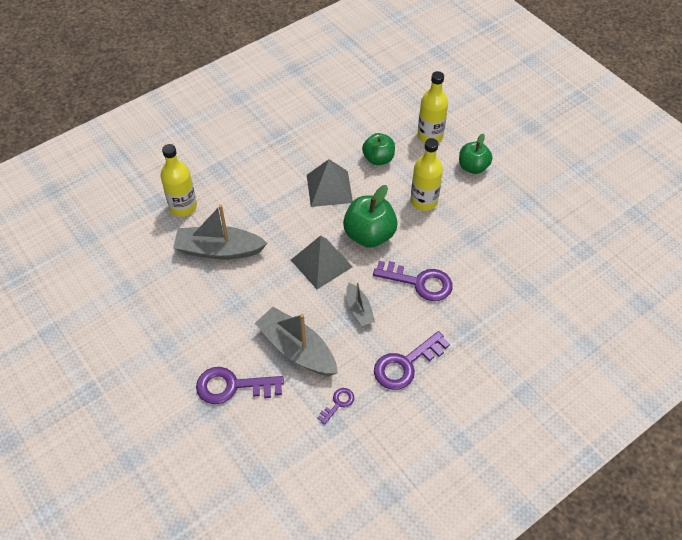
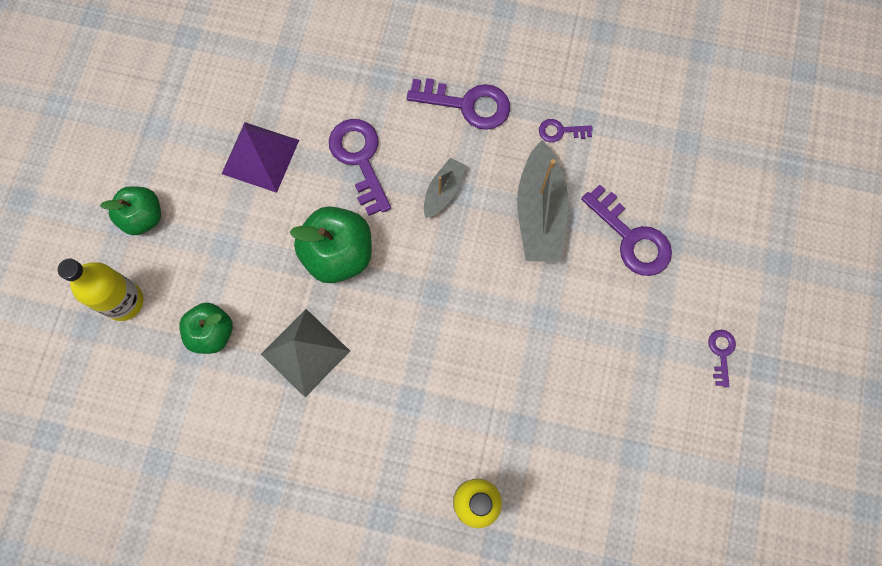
camera: 130 degrees left, 20 degrees up
(121, 376) = (721, 353): none -> purple key
(219, 250) = (496, 399): grey boat -> none
(321, 263) = (418, 274): grey pyramid -> none
(424, 201) = (241, 233): yellow bottle -> none
(465, 237) = (260, 156): none -> purple pyramid

